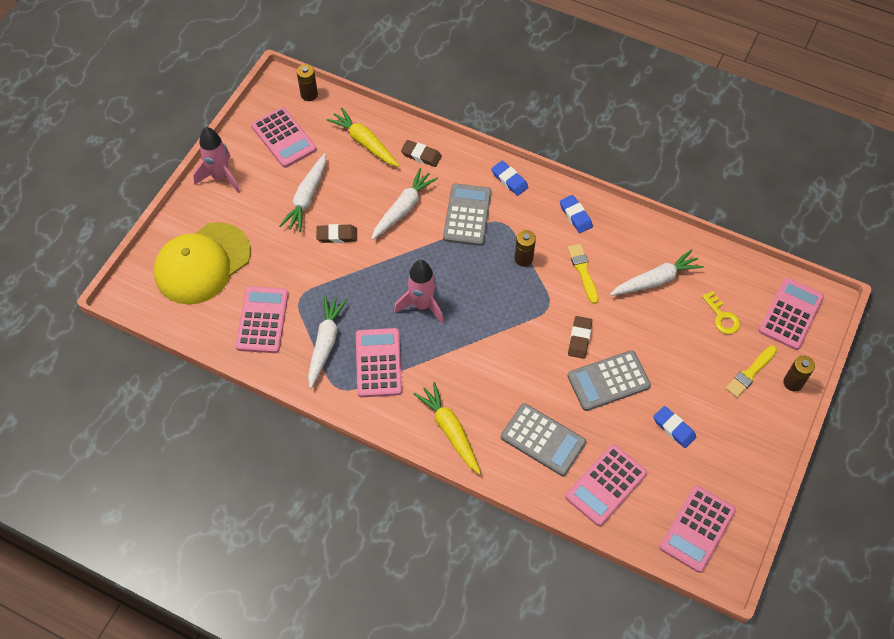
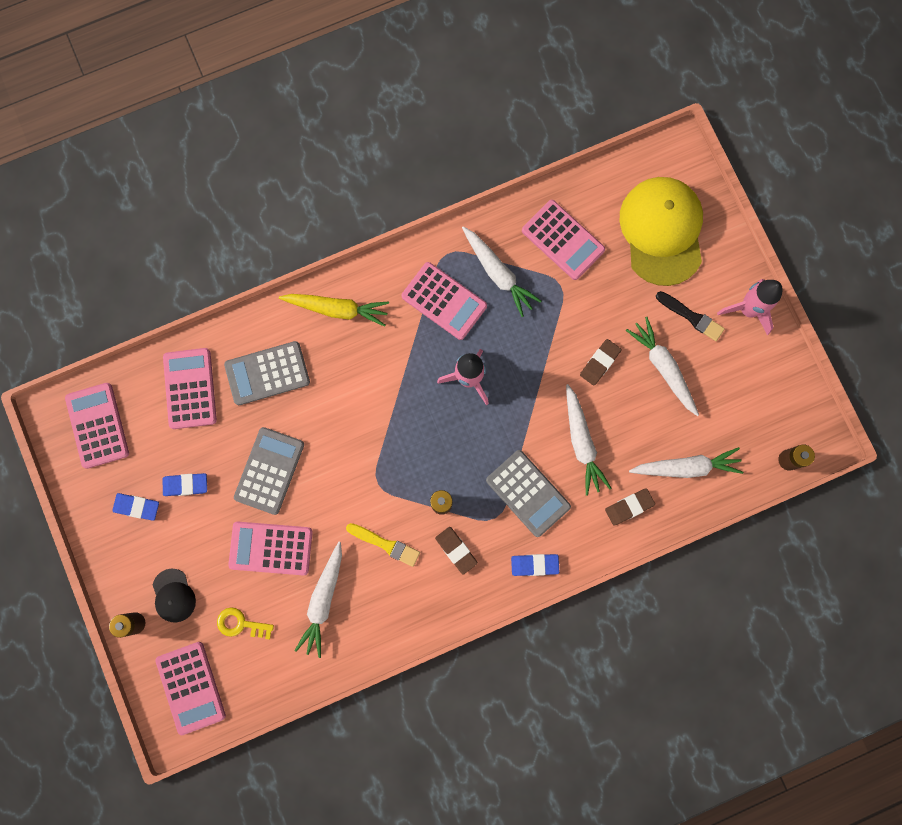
camera: 130 degrees right, 20 degrees up
(254, 205) = (691, 317): none -> black brush
(284, 138) = (751, 397): pink calculator -> pink calculator (271, 548)
(364, 142) = (686, 467): yellow carrot -> white carrot
(575, 216) = (446, 590): blue eraser -> blue eraser (137, 507)
(579, 339) = (326, 482): brown eraser -> brown eraser (456, 550)
(750, 373) = (173, 595): yellow brush -> black cap

